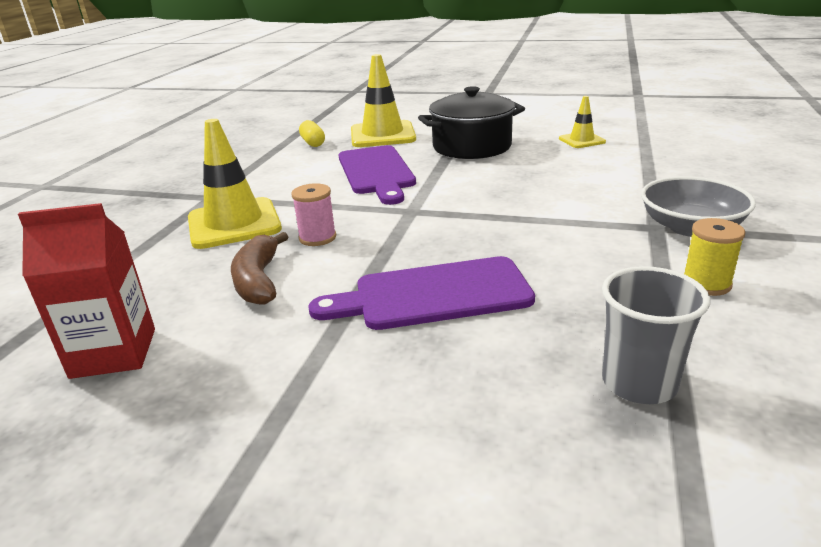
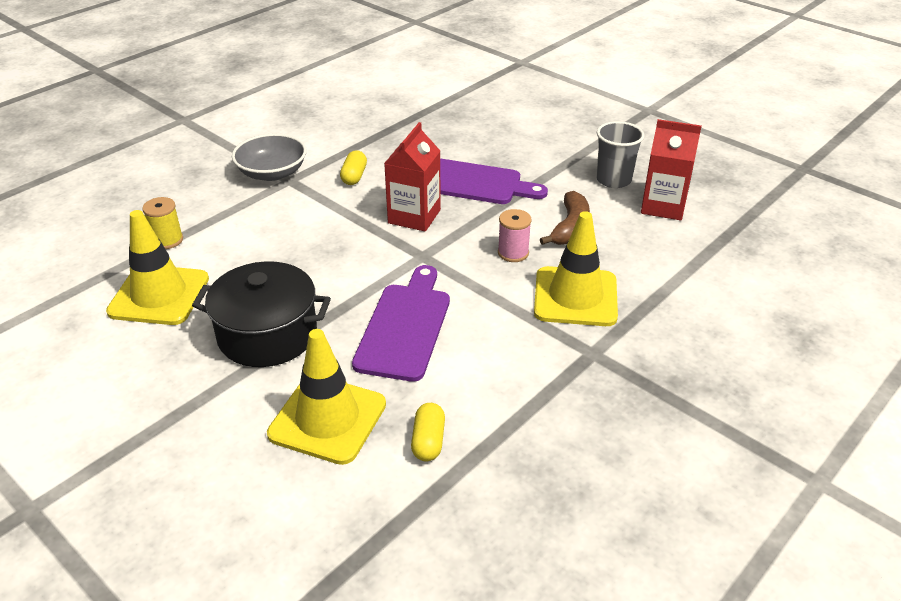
camera: 155 degrees left, 10 degrees up
(460, 237) = (414, 216): none -> red carton
(581, 140) = (159, 295): yellow traffic cone -> yellow traffic cone, size x1.89
(593, 253) = (354, 176): none -> yellow capsule
(639, 383) = (426, 121): grey cup -> grey cup (613, 180)
(706, 284) = (330, 143): yellow spool -> yellow spool (167, 240)

